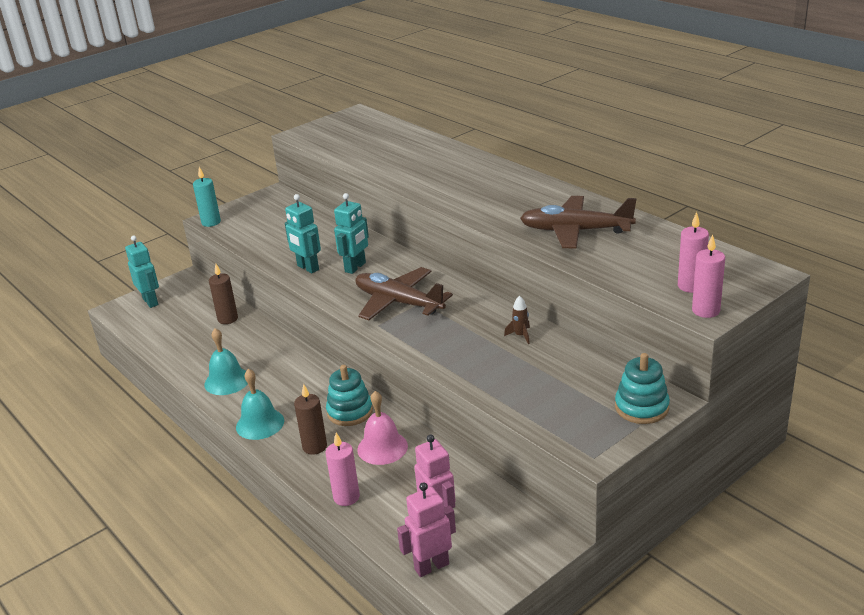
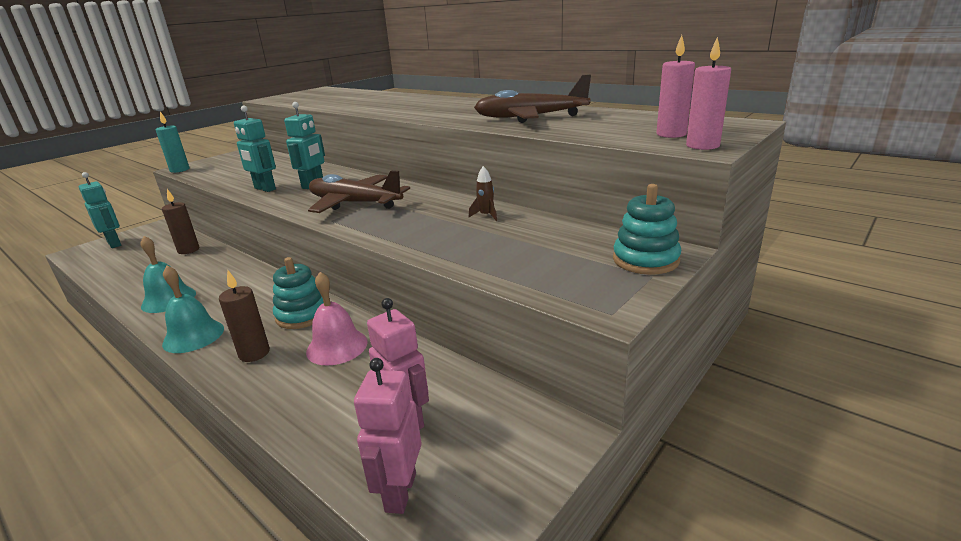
camera: 10 degrees left, 5 degrees down
(346, 497) = (285, 407): pink candle -> none
(431, 566) = (400, 492): pink robot -> pink robot turned 45 degrees counterclockwise

